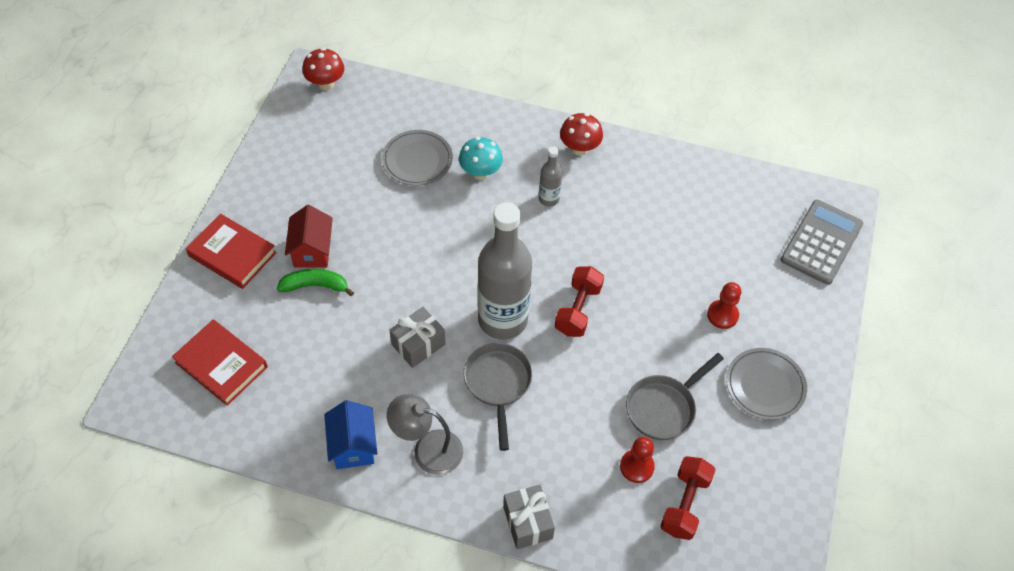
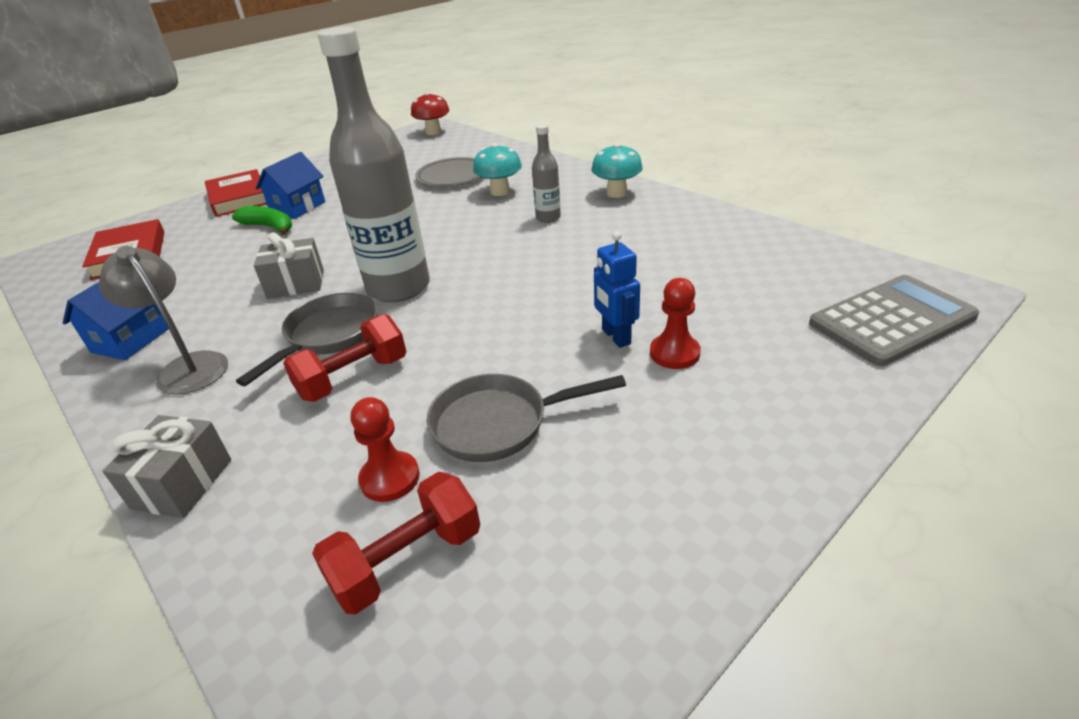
camera: 35 degrees right, 20 degrees down
(312, 250) = (298, 207): red house -> blue house
(578, 310) = (488, 301): red dumbbell -> red dumbbell (353, 378)
(579, 148) = (616, 193): red mushroom -> turquoise mushroom
(681, 314) = (615, 337): none -> blue robot
(765, 386) = (681, 451): grey plate -> none

